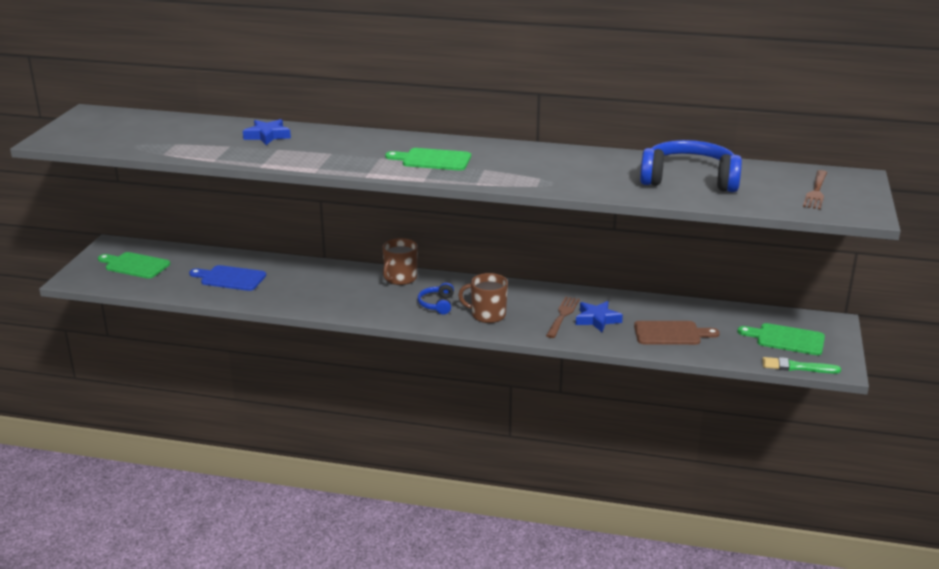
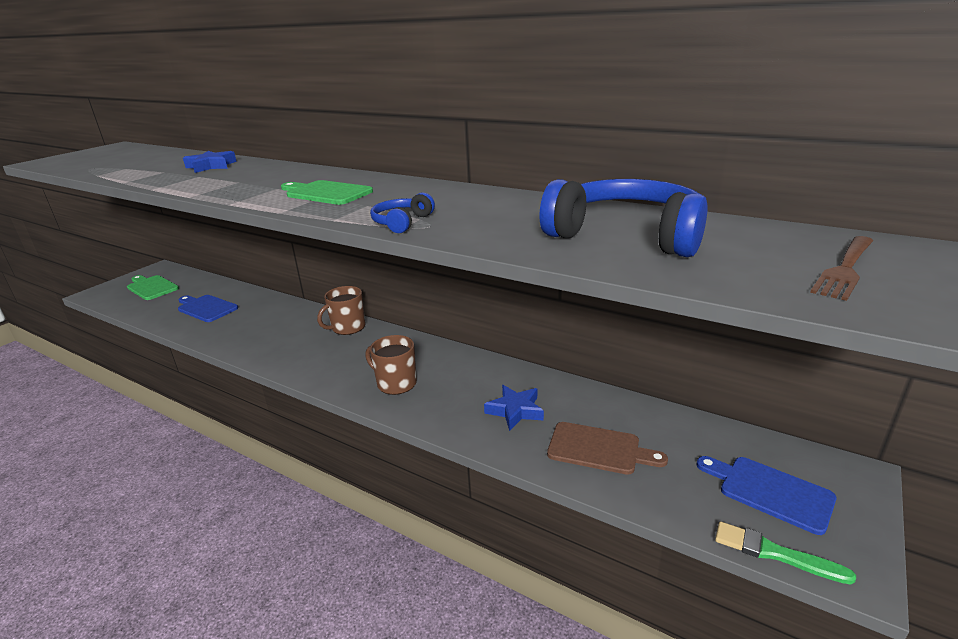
camera: 20 degrees right, 0 degrees up
(437, 304) = (355, 362): blue headphones -> blue headphones (402, 222)
(563, 315) = (478, 398): brown fork -> none
(786, 339) = (770, 491): green cutting board -> blue cutting board

